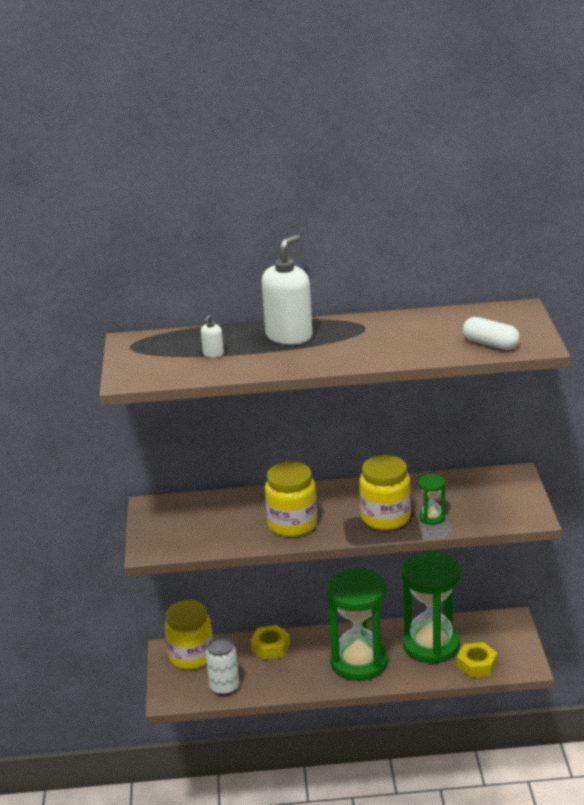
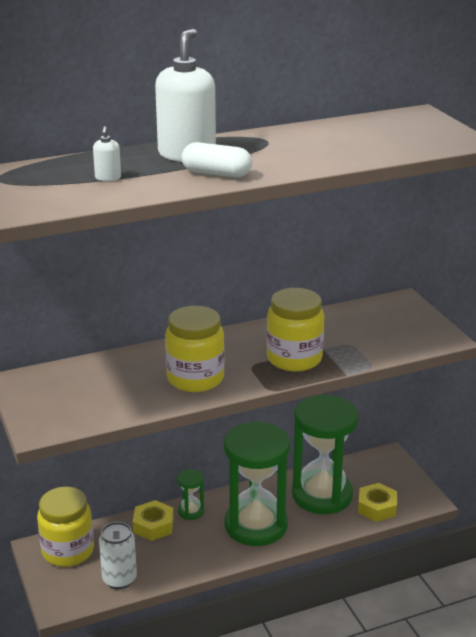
camera: 20 degrees left, 0 degrees up
(432, 517) = (343, 352): green hourglass -> green hourglass (191, 511)
(490, 344) = (416, 144): white capsule -> white capsule (216, 174)

